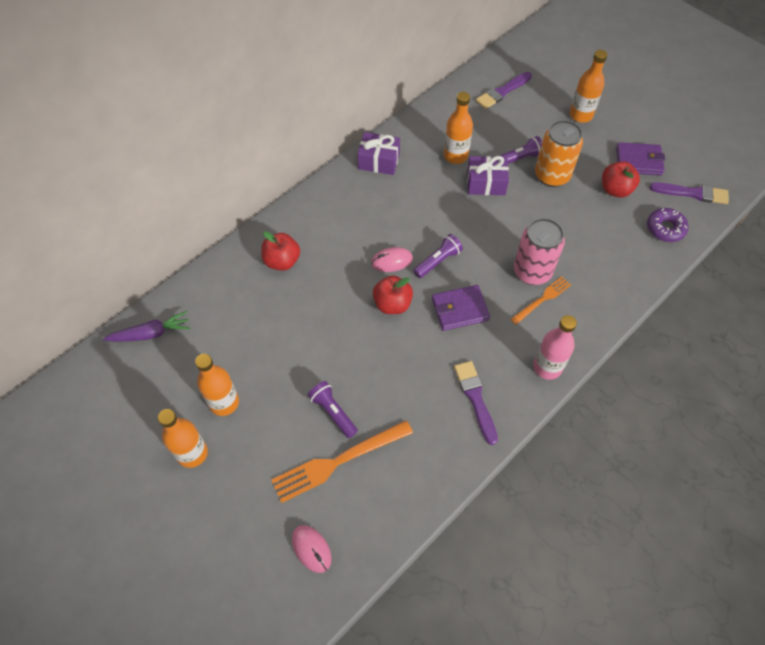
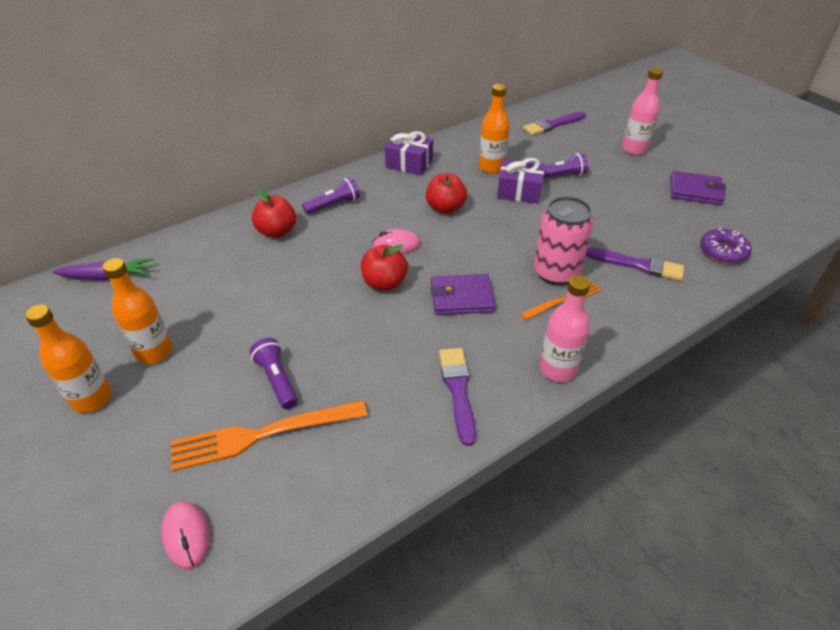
camera: 10 degrees right, 15 degrees down
(438, 261) = (448, 251): purple flashlight -> purple flashlight (334, 205)
(552, 175) = (594, 193): orange can -> none
(581, 115) = (633, 149): orange bottle -> pink bottle
(615, 190) = (665, 212): red apple -> red apple (445, 208)
(692, 193) = (758, 224): purple brush -> purple brush (639, 265)

